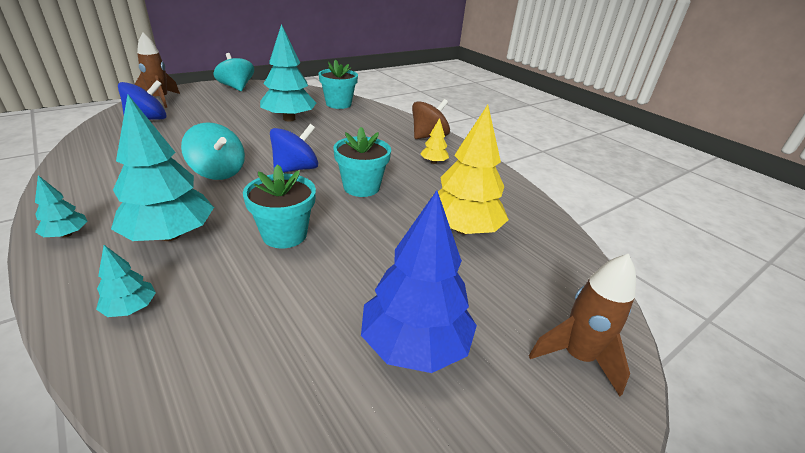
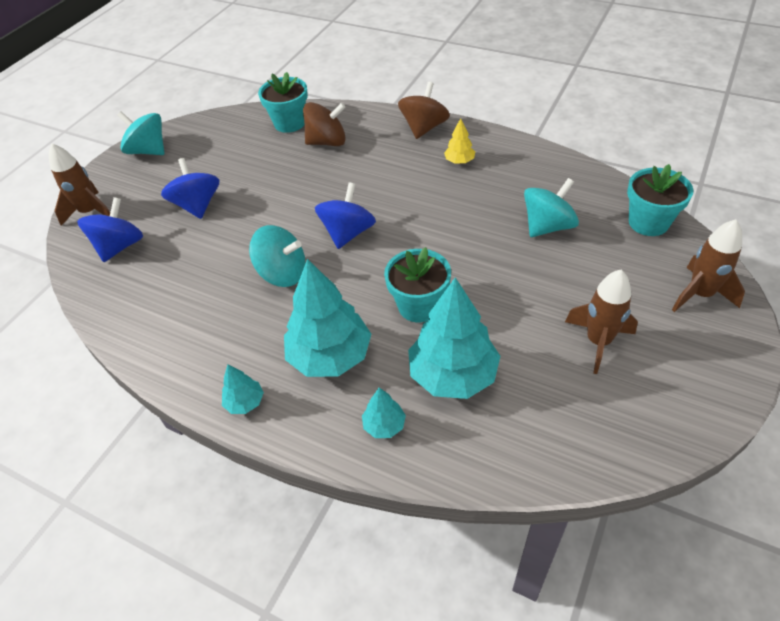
camera: 20 degrees left, 15 degrees up
(223, 119) = (197, 205): none -> blue spinning top
(289, 119) = (265, 171): turquoise tree -> turquoise tree (453, 375)
(350, 120) = (327, 142): none -> brown spinning top
(361, 187) = (427, 224): turquoise flower pot -> turquoise flower pot (648, 222)
(414, 344) = (598, 342): blue tree -> brown rocket
(463, 229) = (547, 226): yellow tree -> turquoise spinning top

